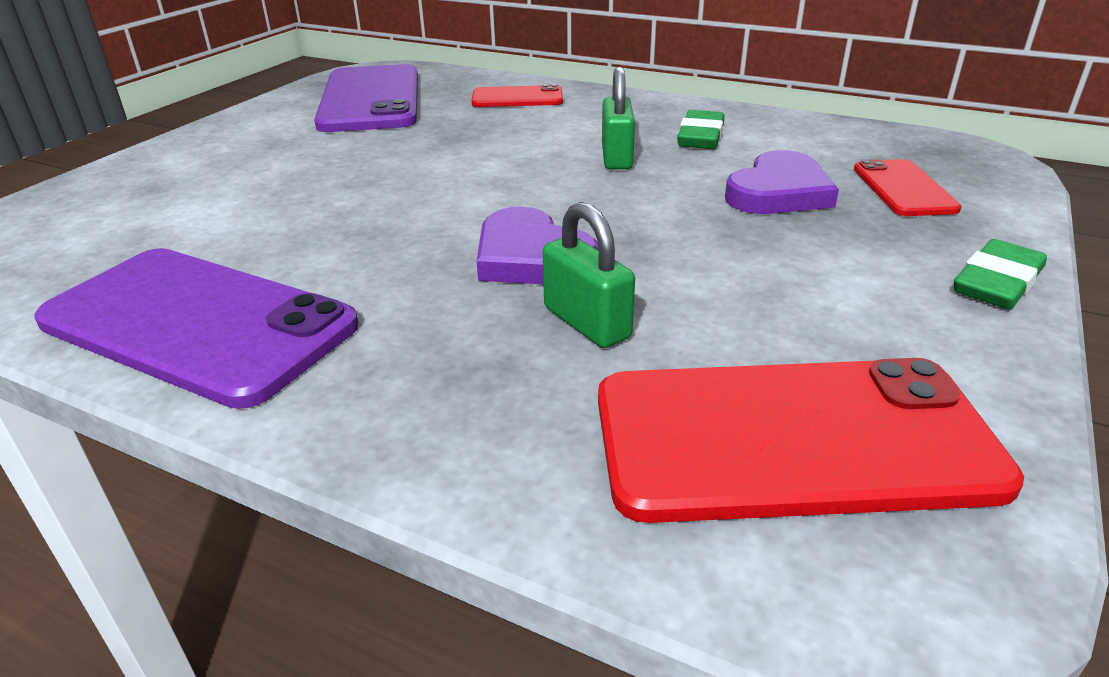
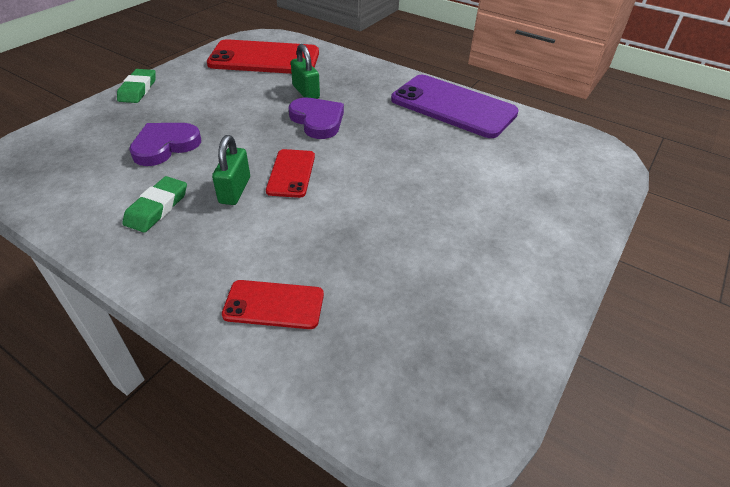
camera: 175 degrees left, 10 degrees up
(371, 99) = (429, 326): purple phone -> none
(903, 189) = (95, 140): red phone -> red phone (291, 173)
(997, 283) = (138, 89): green eraser -> green eraser turned 45 degrees counterclockwise

